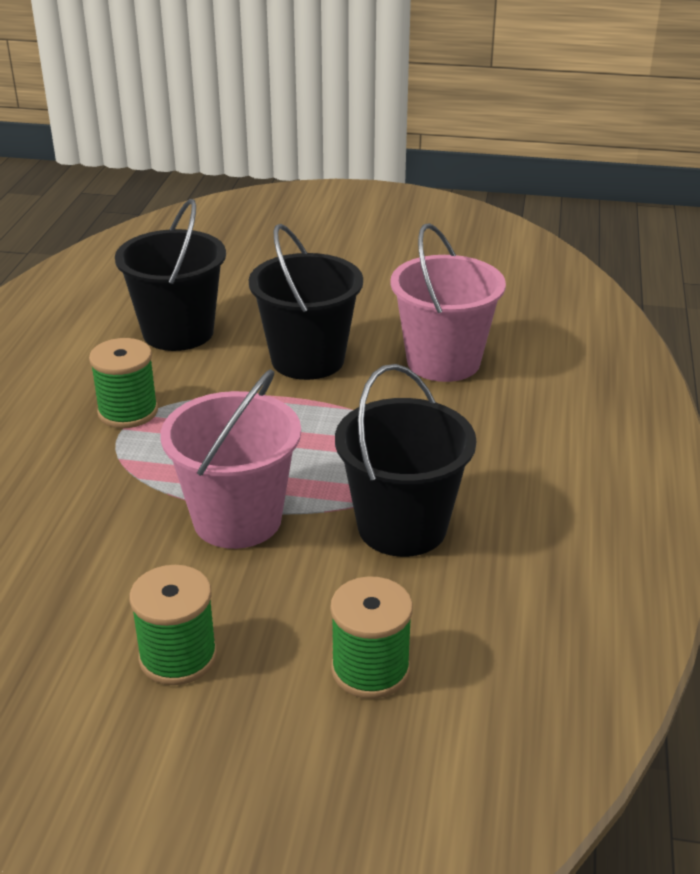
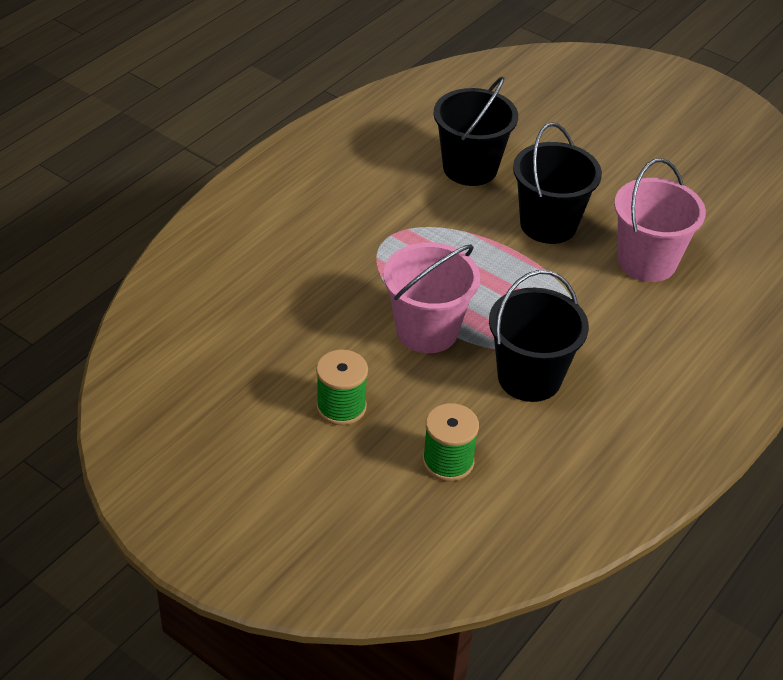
camera: 25 degrees right, 10 degrees up
(128, 411) = (401, 223): green spool -> none

